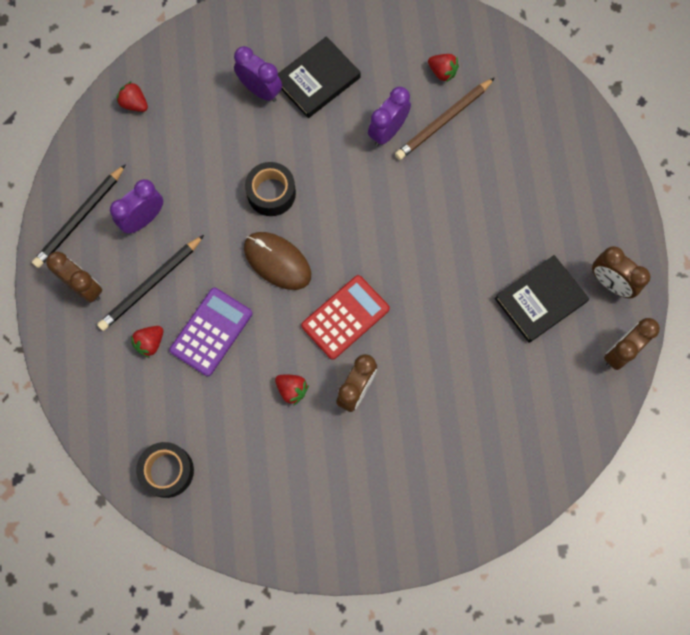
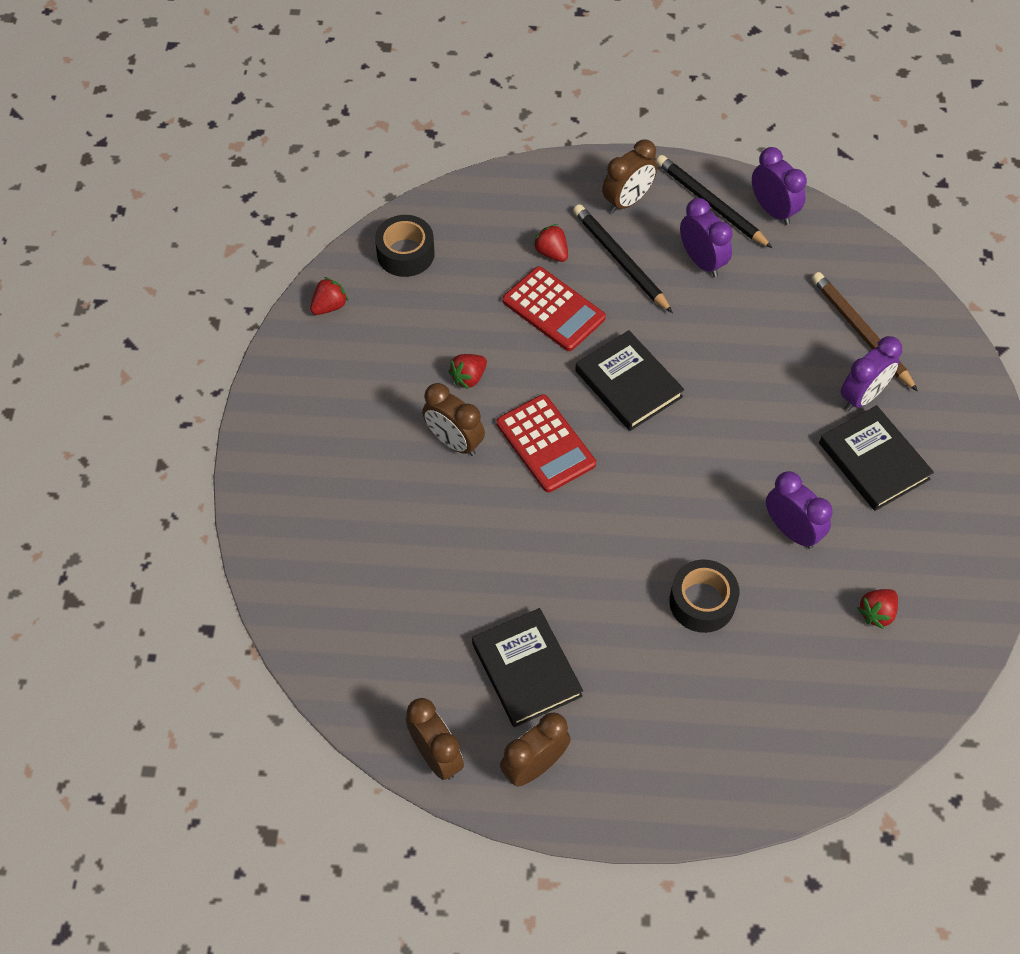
camera: 100 degrees right, 15 degrees down
(81, 168) = (773, 210): none -> purple clock
(134, 104) = (853, 267): red strawberry -> red strawberry (329, 306)
(211, 332) = (553, 309): purple calculator -> red calculator
(271, 193) = (719, 389): black tape -> black tape (702, 602)
(277, 262) = (628, 384): brown mouse -> black book
(443, 121) = (801, 601): brown pencil -> brown pencil (861, 332)

